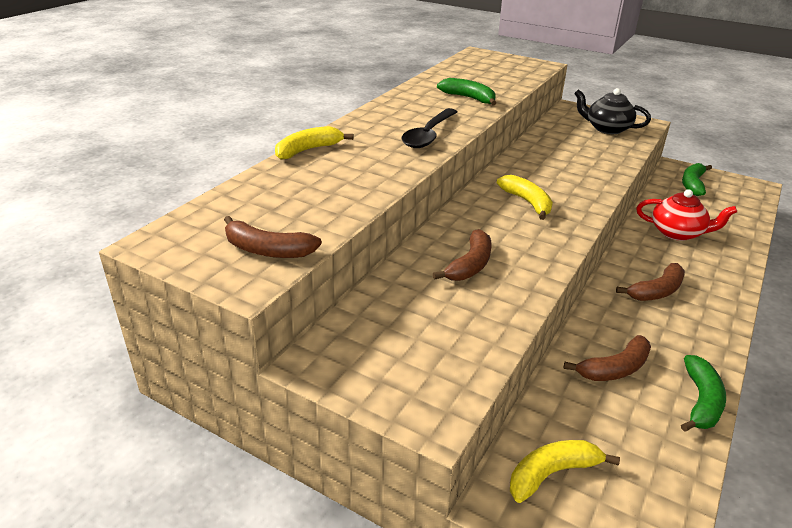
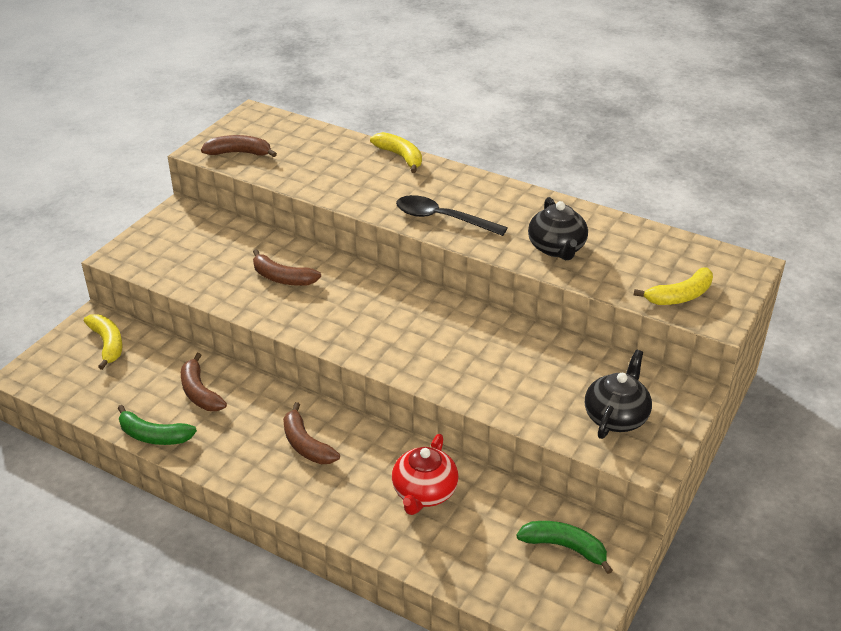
camera: 90 degrees right, 5 degrees up
(267, 250) = (239, 153): brown banana -> brown banana turned 75 degrees clockwise
(469, 98) = (557, 248): green banana -> black teapot
(527, 202) = (393, 320): yellow banana -> yellow banana (680, 296)

